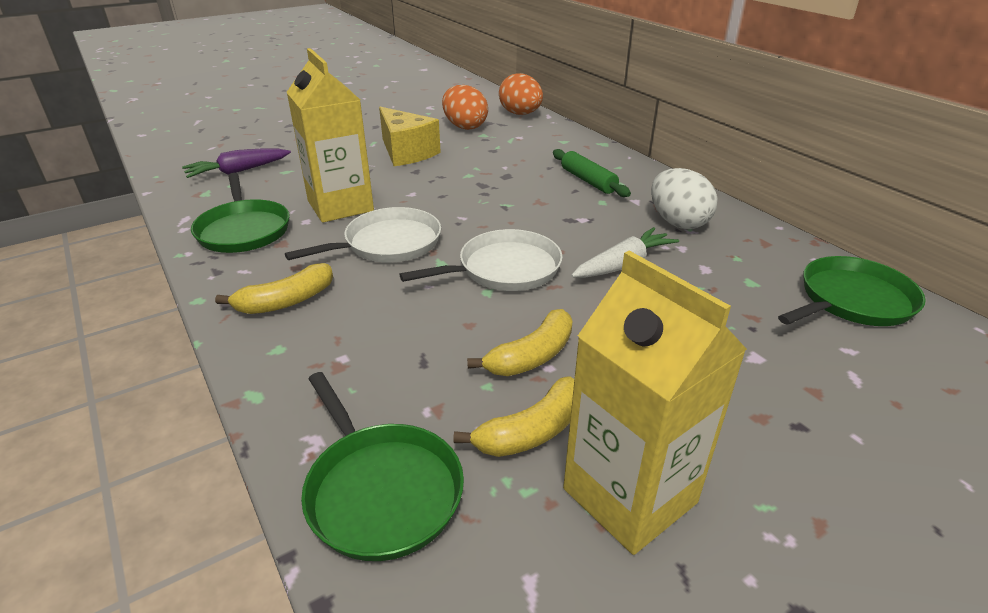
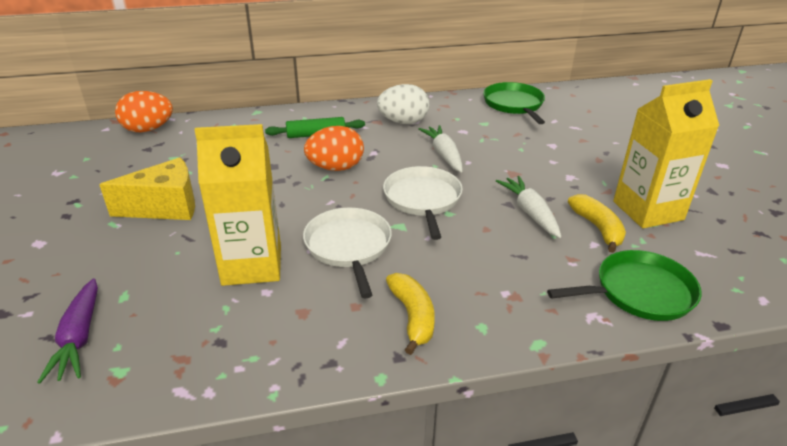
camera: 70 degrees left, 0 degrees up
(243, 230) = (251, 339): green pan -> none
(465, 127) = (141, 163): orange egg -> orange egg (335, 168)
(531, 356) = (530, 212): yellow banana -> white carrot

